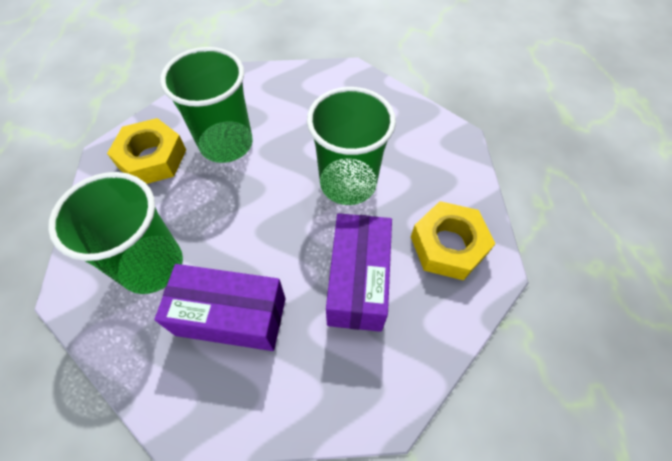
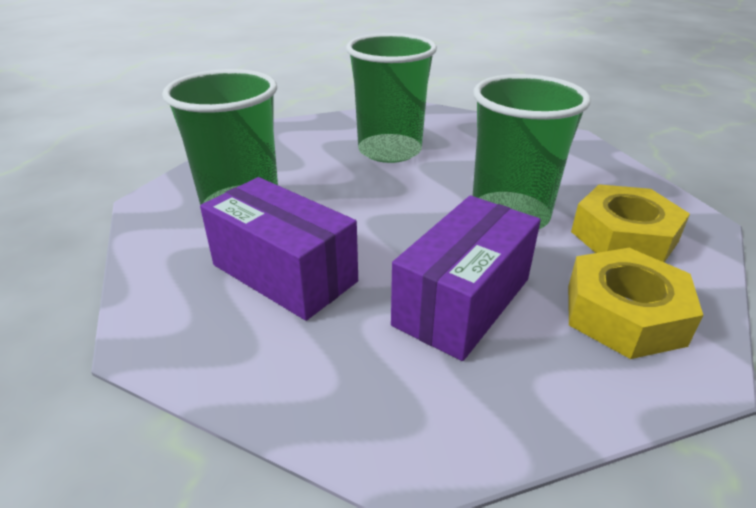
camera: 30 degrees right, 25 degrees down
(152, 158) = (309, 141): yellow nut -> yellow nut (623, 236)

